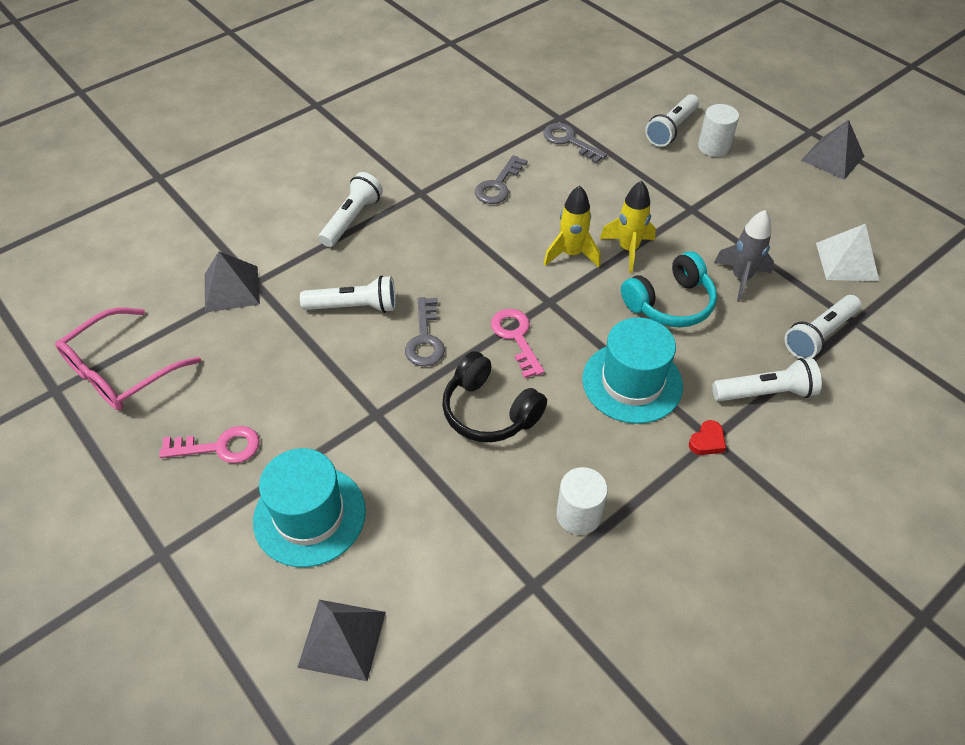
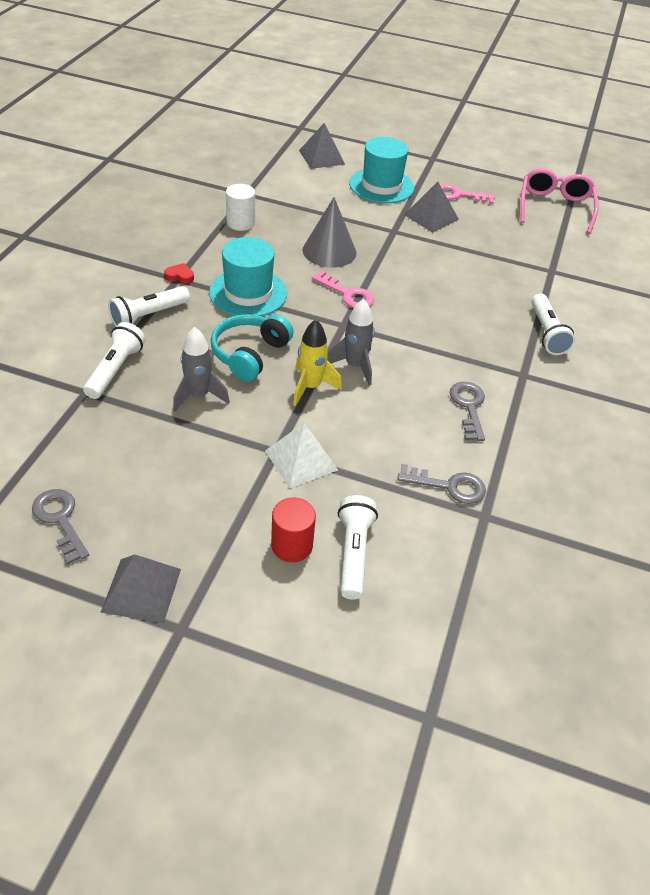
camera: 145 degrees right, 5 degrees down
(219, 447) = (458, 195): pink key -> pink key turned 45 degrees clockwise
(231, 289) = (559, 262): grey pyramid -> grey pyramid (431, 217)
(354, 307) = (472, 277): white flashlight -> none
(425, 339) = (406, 274): grey key -> grey key (60, 520)
(489, 411) = (329, 251): black headphones -> grey cone
(571, 254) = (354, 366): yellow rocket -> grey rocket
(707, 441) = (180, 276): red heart -> red heart turned 90 degrees clockwise
(713, 147) = (292, 545): white cylinder -> red cylinder
(846, 261) = (101, 448): white pyramid -> white pyramid (301, 460)

